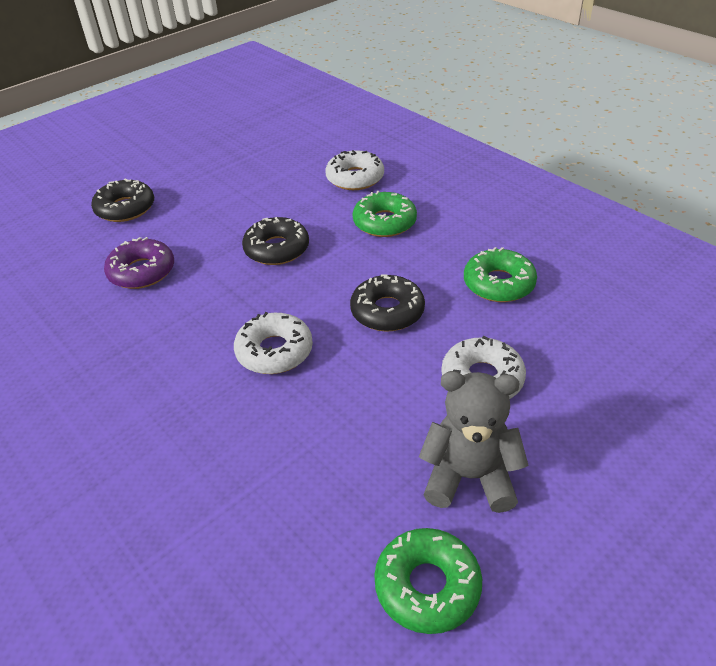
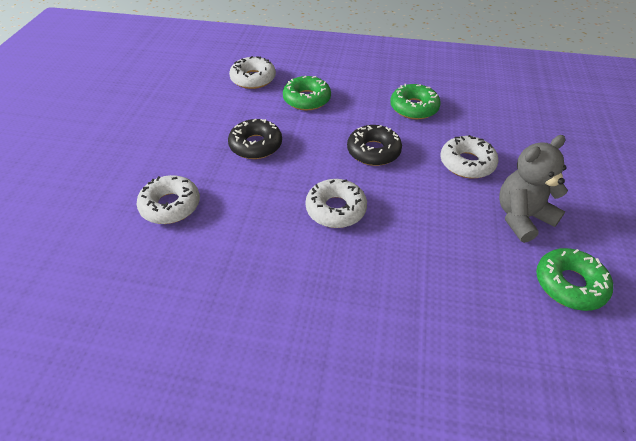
camera: 40 degrees left, 5 degrees up
(125, 208) = (94, 167): black donut -> none
(142, 271) = (170, 205): purple donut -> white donut

